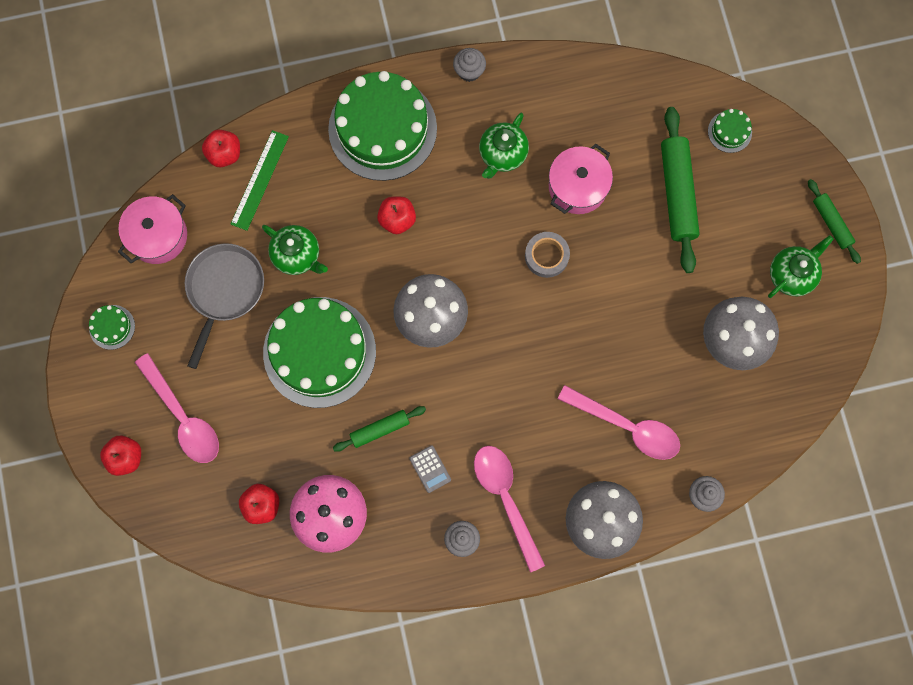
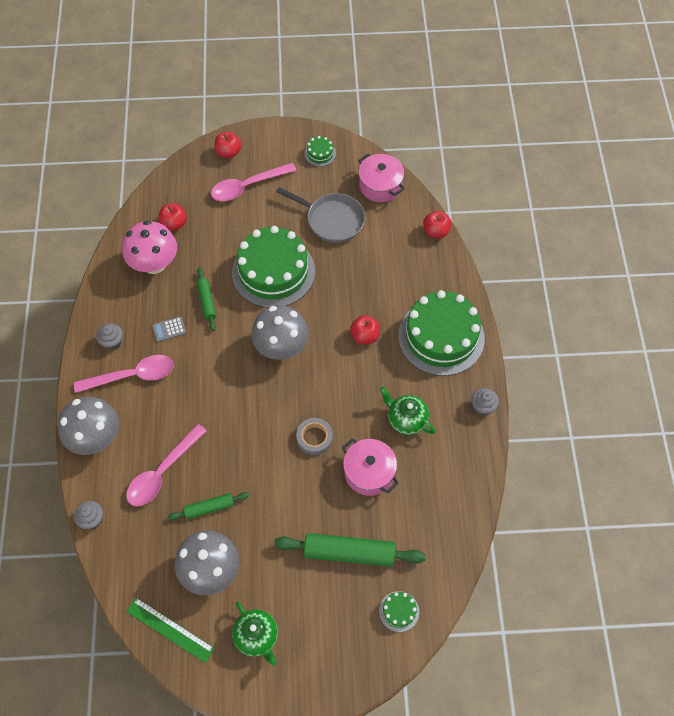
camera: 100 degrees right, 15 degrees down
(260, 180) = (412, 251): green ruler -> green ruler (170, 630)
(297, 255) = (349, 267): green teapot -> none
(831, 223) = (296, 685): green rolling pin -> green rolling pin (209, 508)

